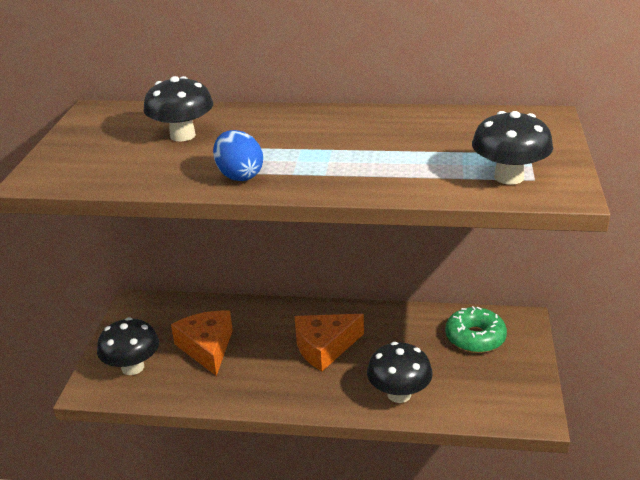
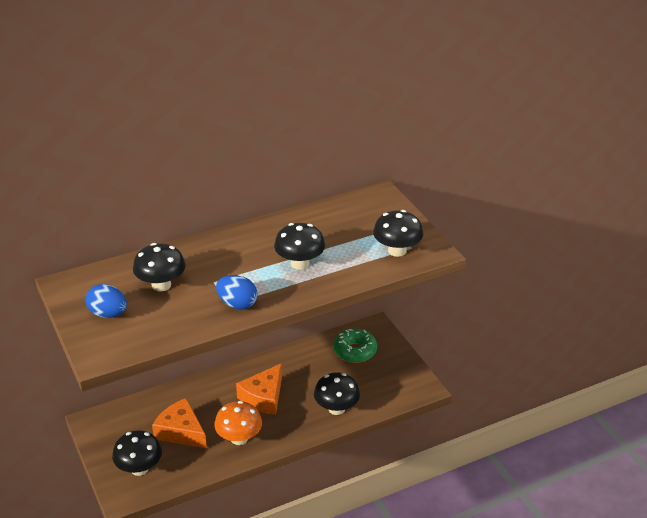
camera: 35 degrees left, 5 degrees up
(97, 145) = (108, 314): none -> blue egg
(259, 380) = (239, 438): none -> orange mushroom
(362, 157) = (300, 263): none -> black mushroom

